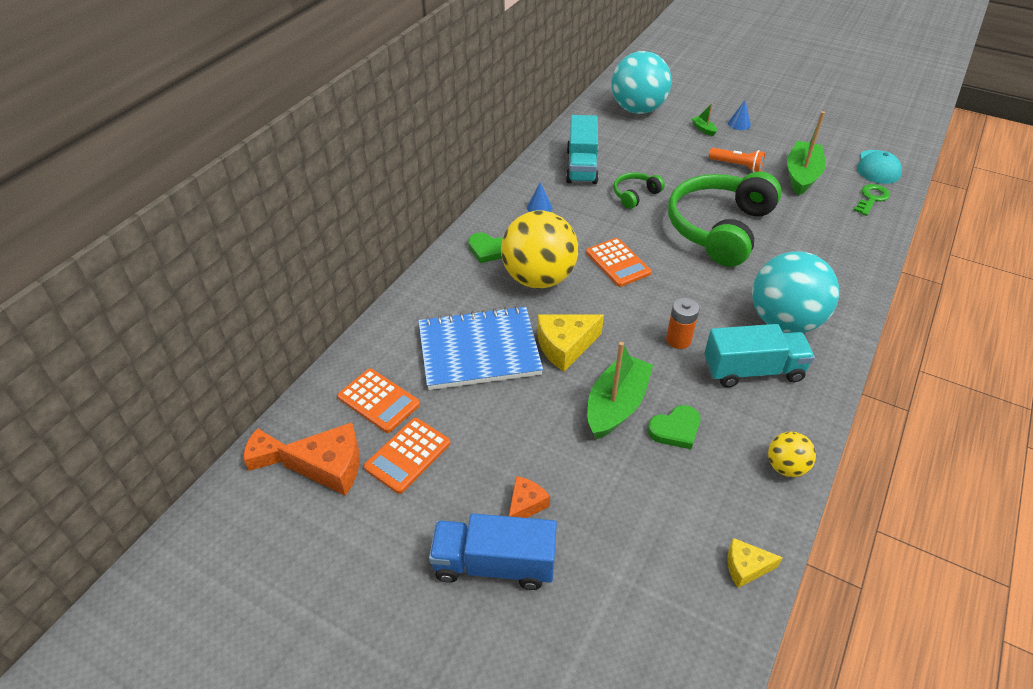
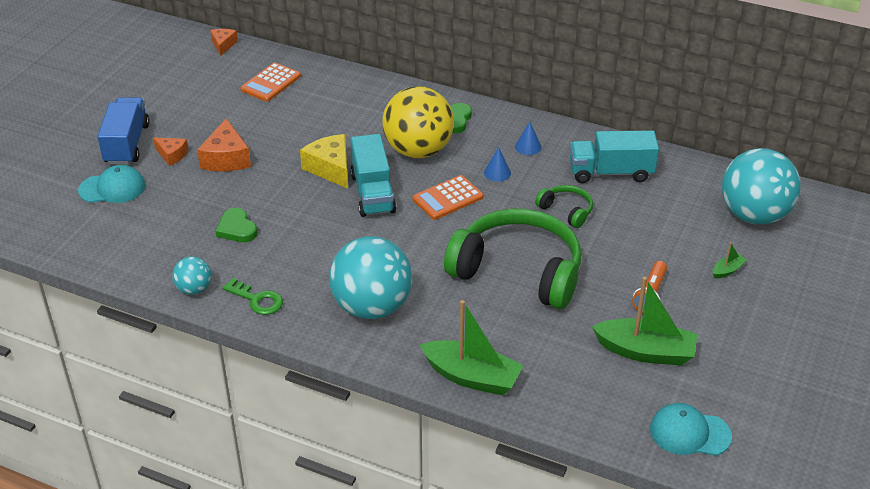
camera: 85 degrees right, 5 degrees down
(332, 467) = (212, 71): orange cheese -> orange cheese (226, 158)
(408, 455) = (219, 101): orange calculator -> none
(479, 350) = (324, 124): blue notebook -> none
(596, 574) = (112, 188): none -> turquoise cap
(616, 405) = (264, 197): green boat -> green boat (472, 377)
(678, 340) = (342, 234): orange battery -> none
(739, 124) = (754, 304): blue cone -> blue cone (497, 172)
(745, 567) = (106, 258): yellow cheese -> none
(753, 370) = (304, 279): turquoise truck -> turquoise truck (373, 193)
(785, 467) = (194, 289): yellow ball -> turquoise ball
(871, 198) = (610, 412): green key -> green key (257, 300)

